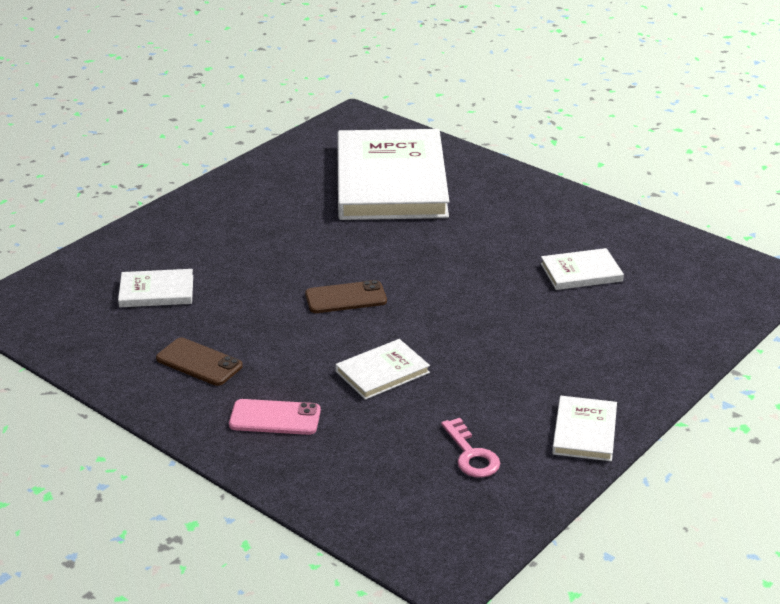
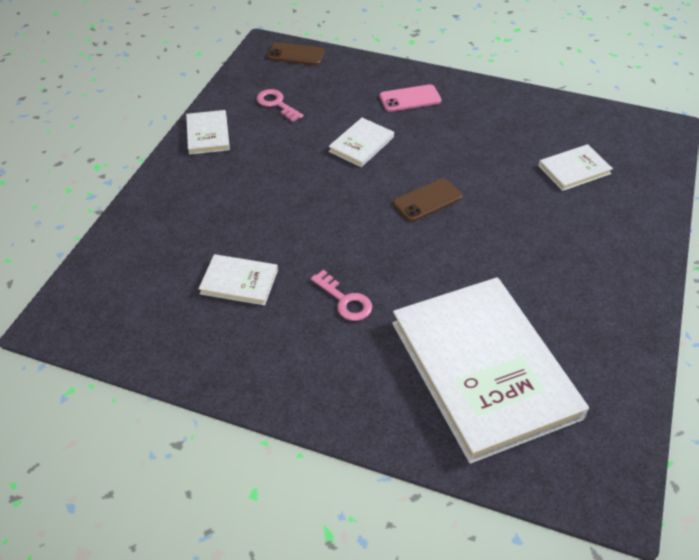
camera: 160 degrees right, 15 degrees up
(199, 362) = (489, 122): brown phone -> brown phone (296, 54)
(482, 240) = (345, 300): none -> pink key
(581, 272) = (239, 282): white book -> white book turned 45 degrees clockwise

